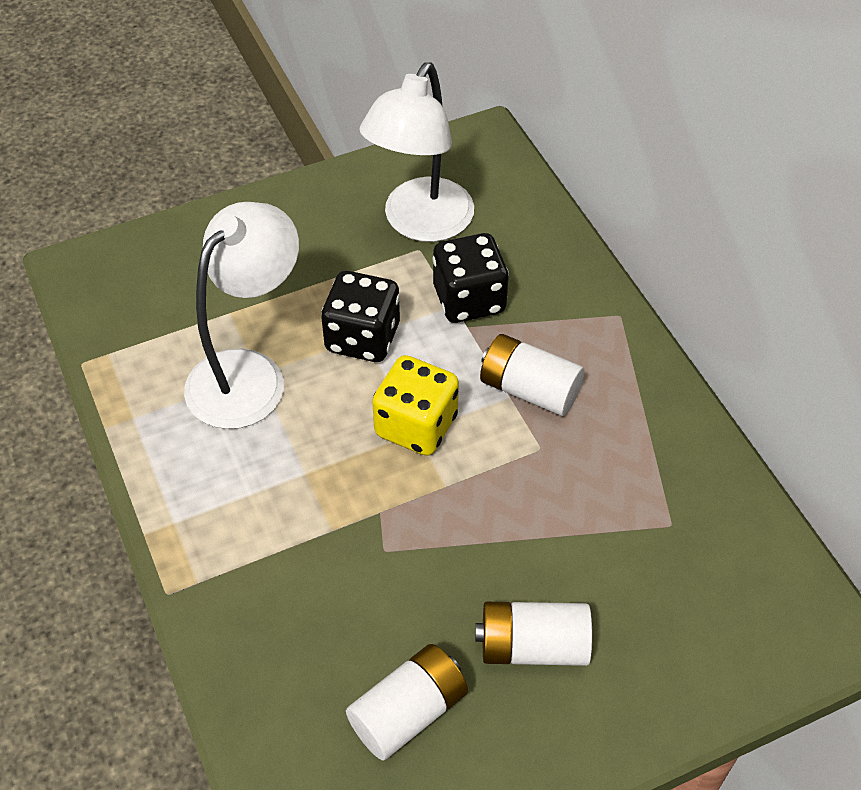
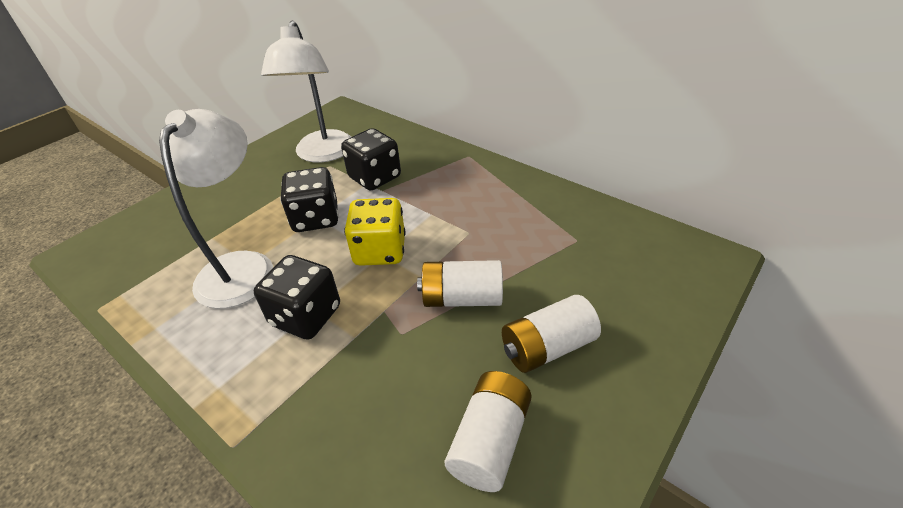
camera: 25 degrees left, 10 degrees down
(293, 478) = (306, 316): none -> black dice
(529, 389) = (441, 206): white battery -> white battery (462, 298)

